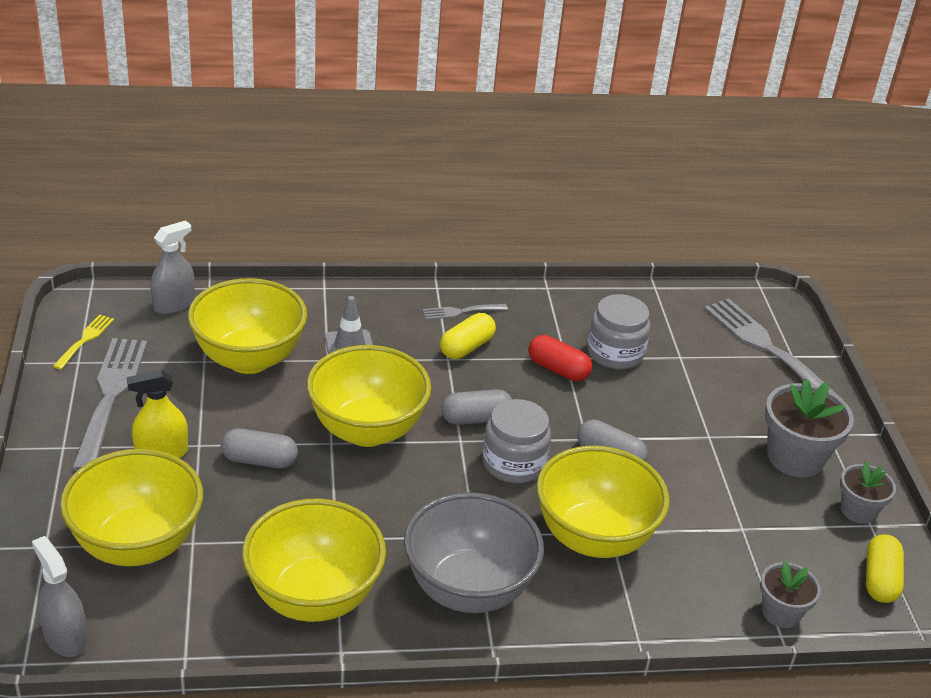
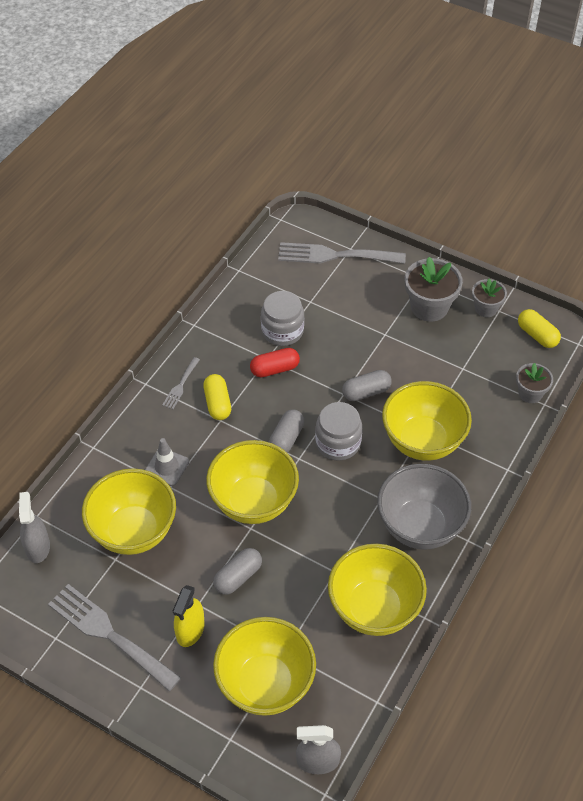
camera: 50 degrees left, 15 degrees up
(85, 339) = (33, 622): yellow fork -> none

